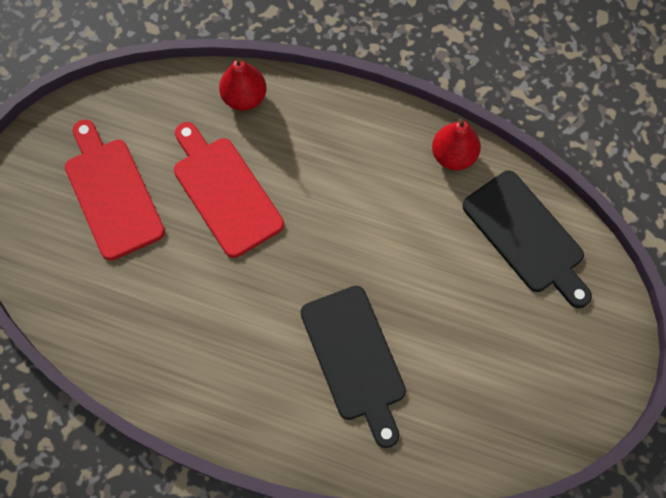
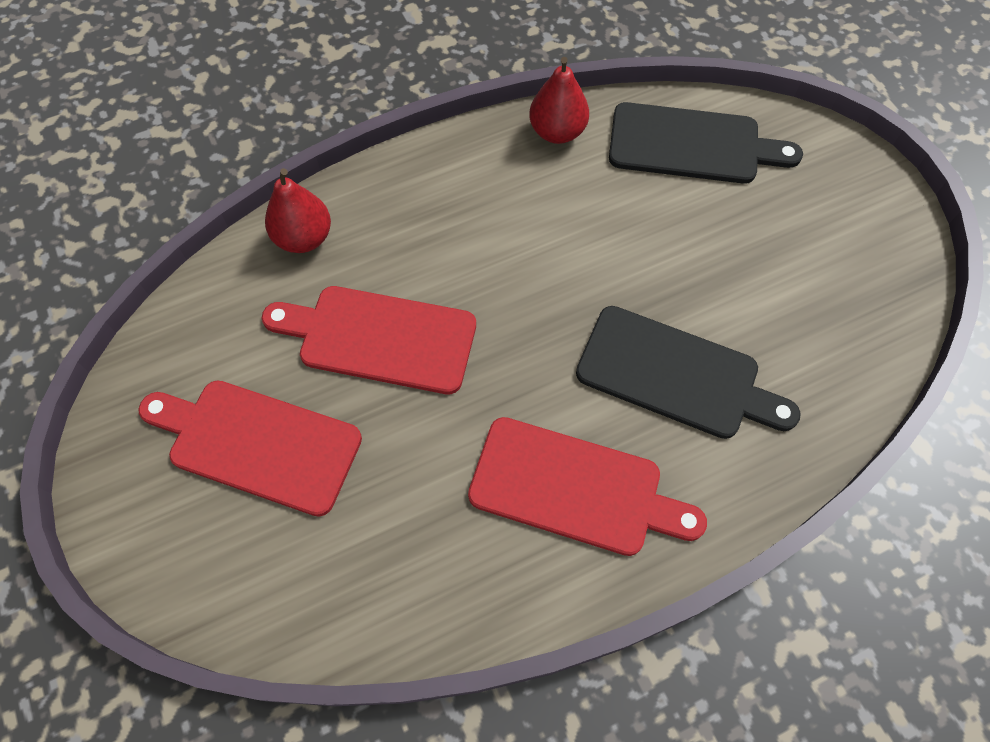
camera: 45 degrees left, 5 degrees down
(235, 364) = (574, 489): none -> red cutting board

